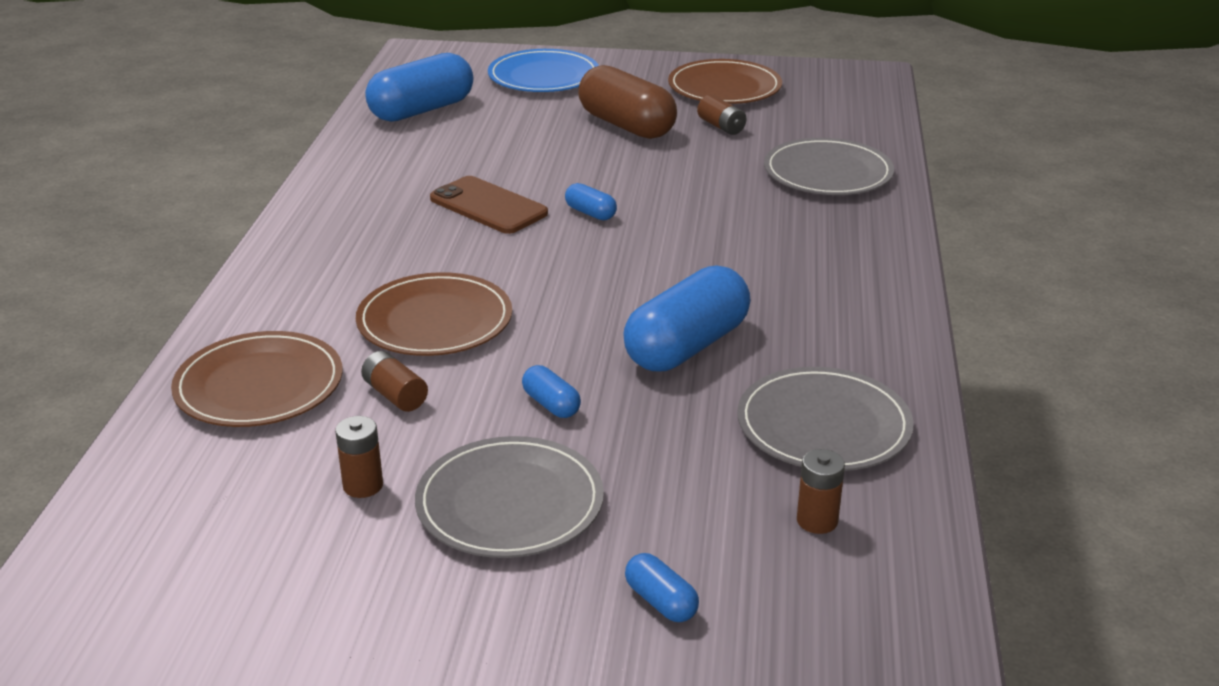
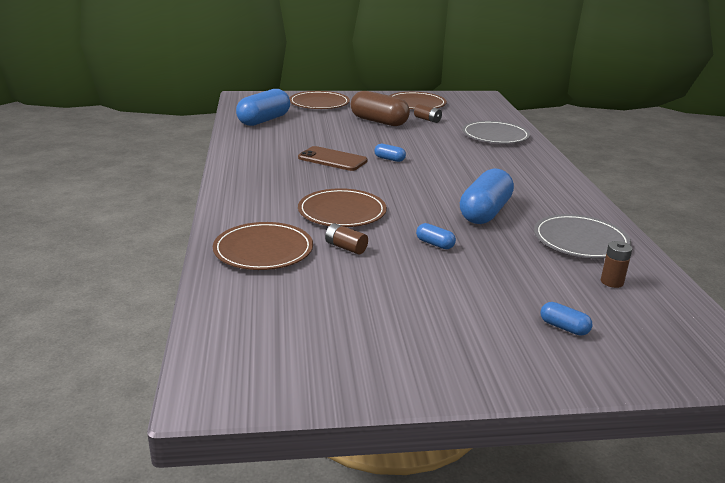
camera: 15 degrees left, 5 degrees down
(363, 485) = (359, 292): brown battery -> none
(510, 503) = (448, 291): grey plate -> none
(543, 76) = (319, 103): blue plate -> brown plate

